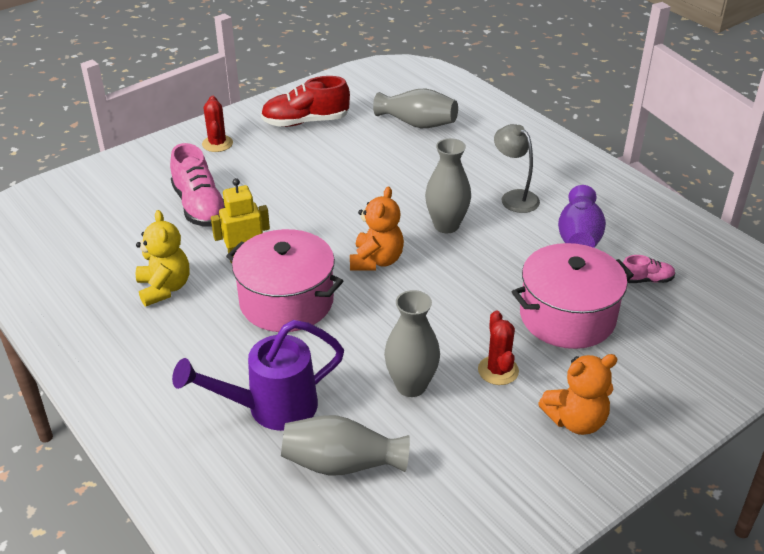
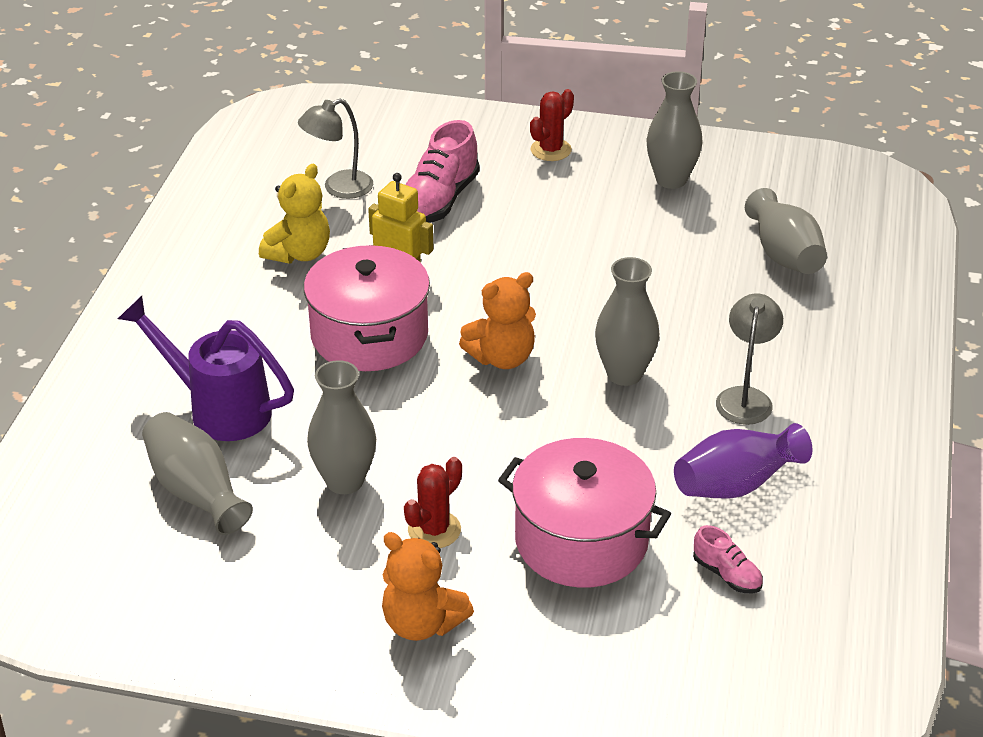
camera: 50 degrees right, 0 degrees up
(125, 237) = (338, 188): none -> grey lamp
(305, 122) = (671, 180): red shoe -> grey vase

